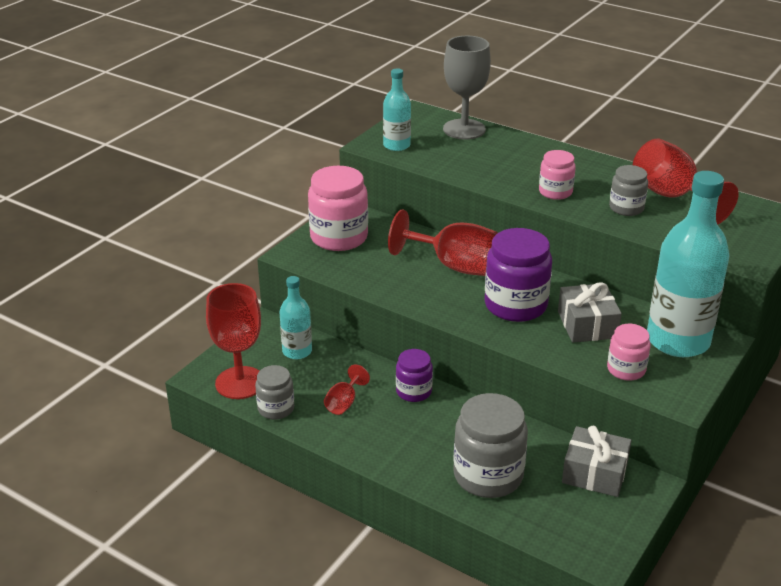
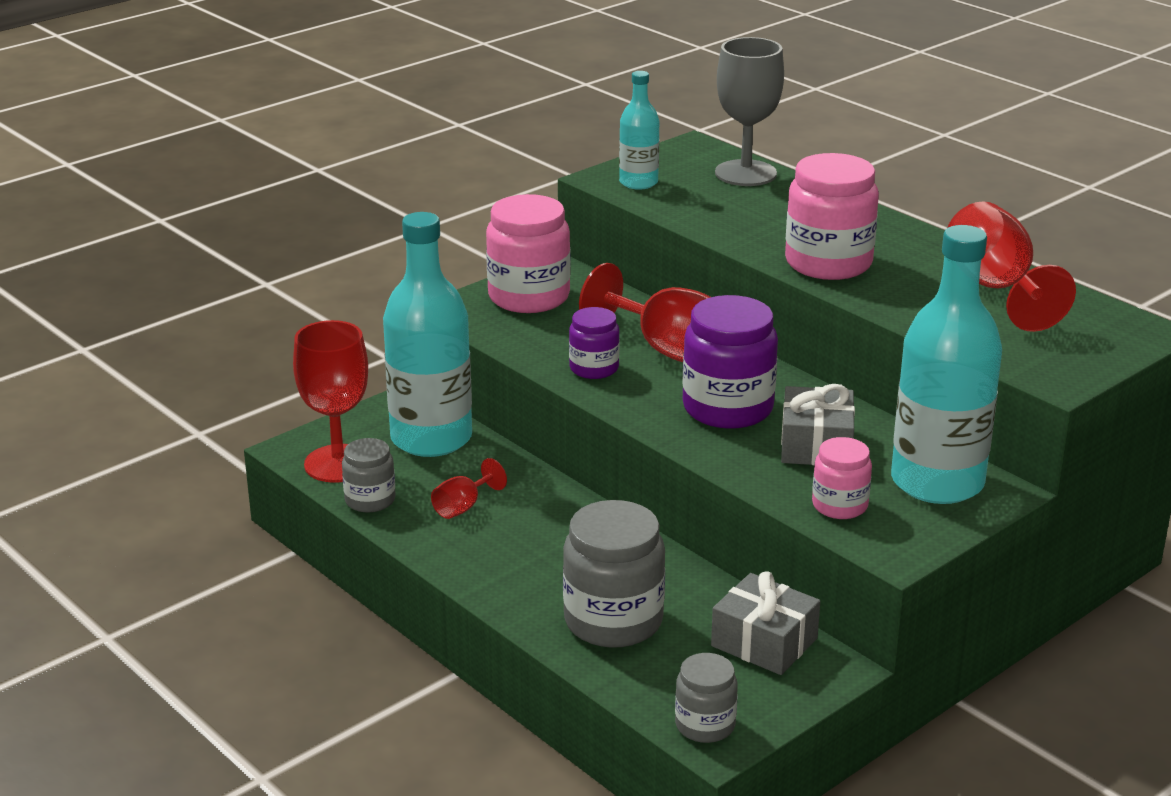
camera: 15 degrees right, 5 degrees down
(297, 351) = (431, 438): turquoise bottle -> turquoise bottle, size x1.96
(413, 391) = (564, 508): purple jar -> purple jar (594, 368)
(555, 192) = (828, 263): pink jar -> pink jar, size x1.77
(626, 208) = (919, 294): grey jar -> grey jar (705, 725)

